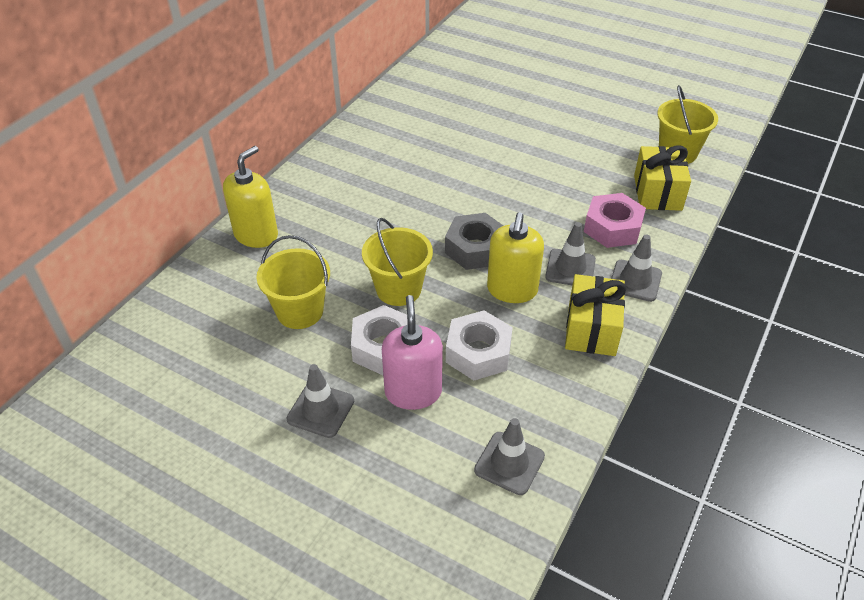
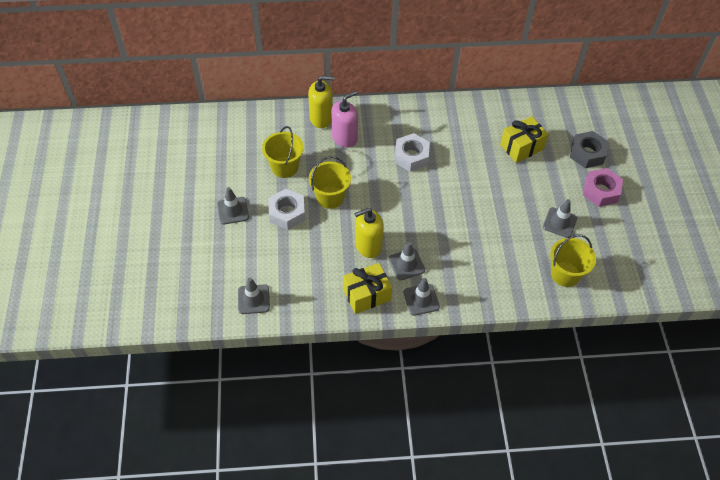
camera: 55 degrees right, 10 degrees up
(413, 392) = (268, 240): pink soap dispenser -> pink soap dispenser (344, 137)
(475, 249) = (386, 214): grey nut -> grey nut (587, 153)
(478, 353) = (312, 253): white nut -> white nut (411, 156)
(604, 124) = (559, 222): none -> grey traffic cone
(612, 228) = (458, 270): pink nut -> pink nut (600, 191)
(657, 192) = (512, 279): yellow gift -> yellow gift (521, 147)

